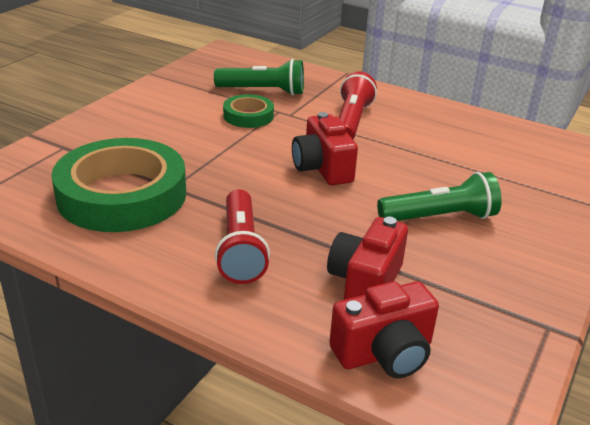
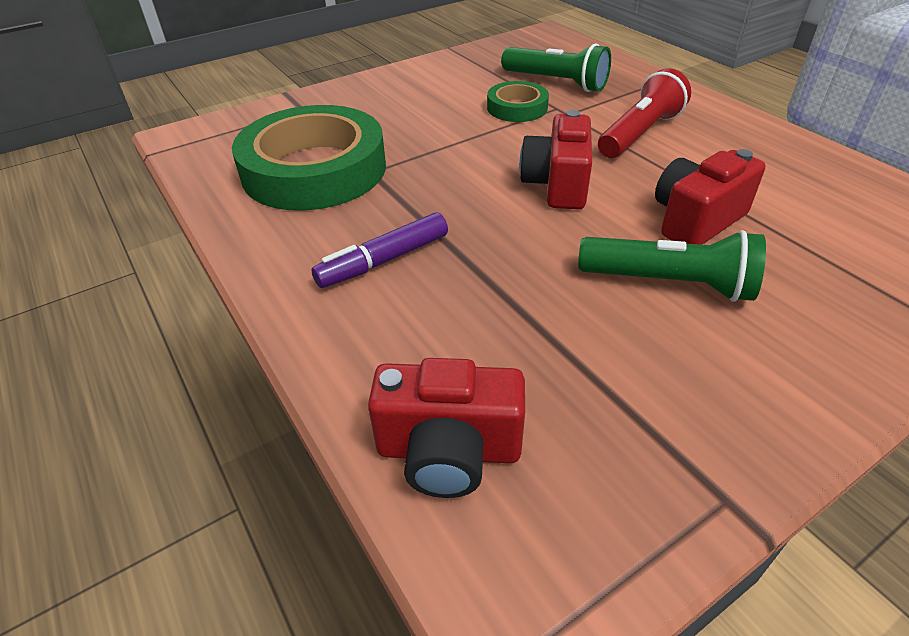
camera: 30 degrees right, 10 degrees up
(240, 249) = (383, 260): red flashlight -> purple marker
(365, 282) = (498, 344): red camera -> red camera (696, 220)

